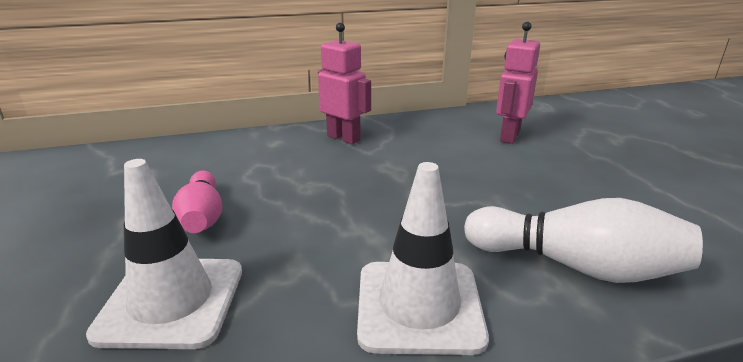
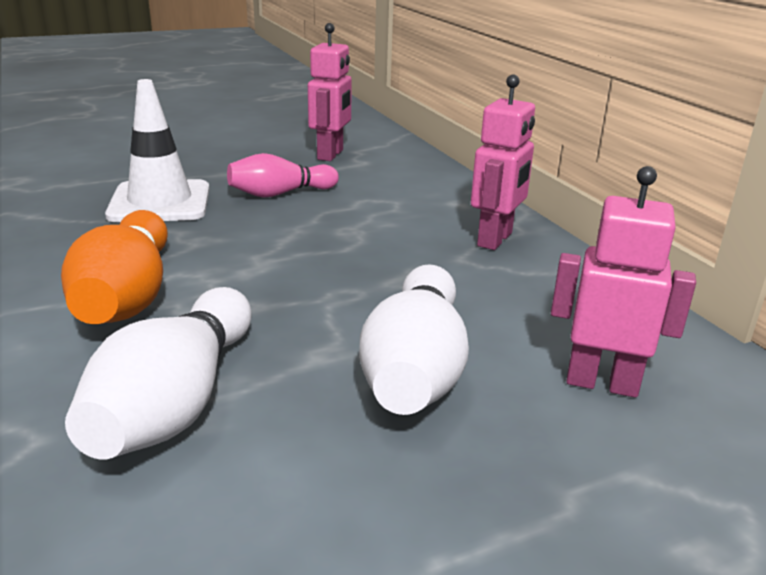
camera: 80 degrees right, 0 degrees up
(112, 185) = (331, 155): none -> pink robot
(419, 306) = (127, 297): white traffic cone -> orange bowling pin
(509, 179) = (415, 369): none -> white bowling pin

